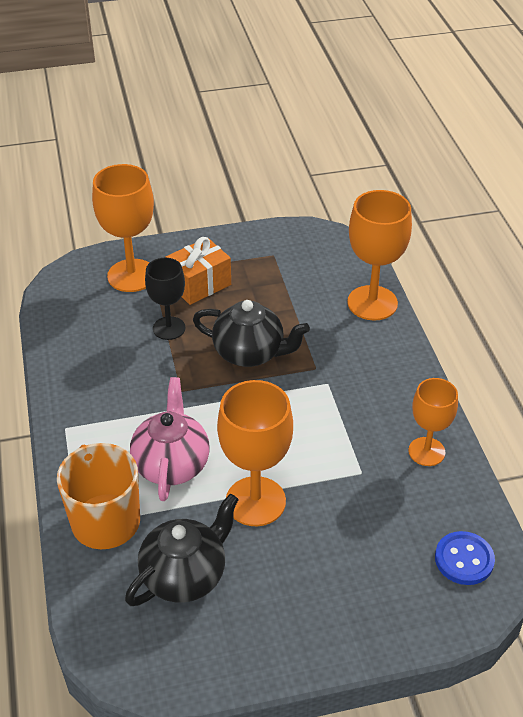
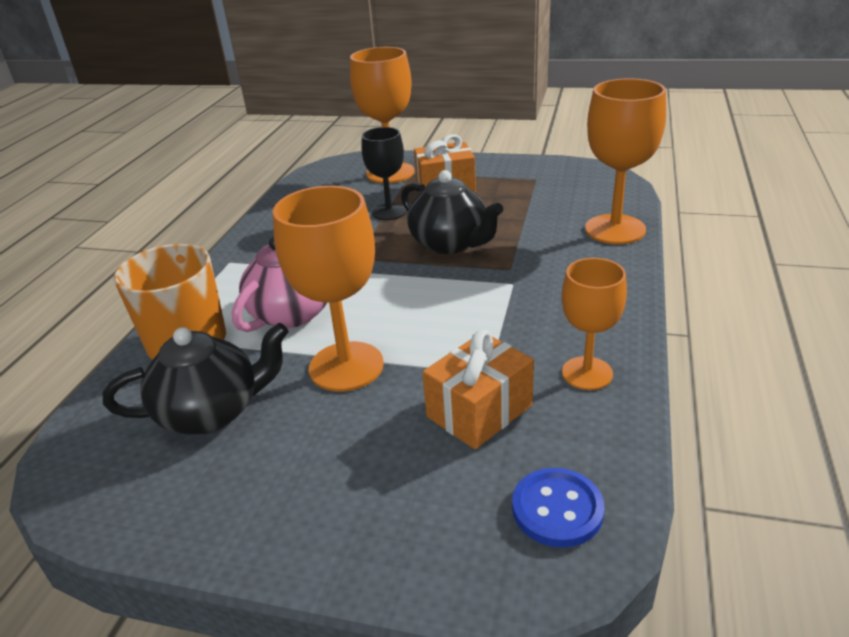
camera: 30 degrees right, 10 degrees down
(375, 506) = (479, 411): none -> orange gift

